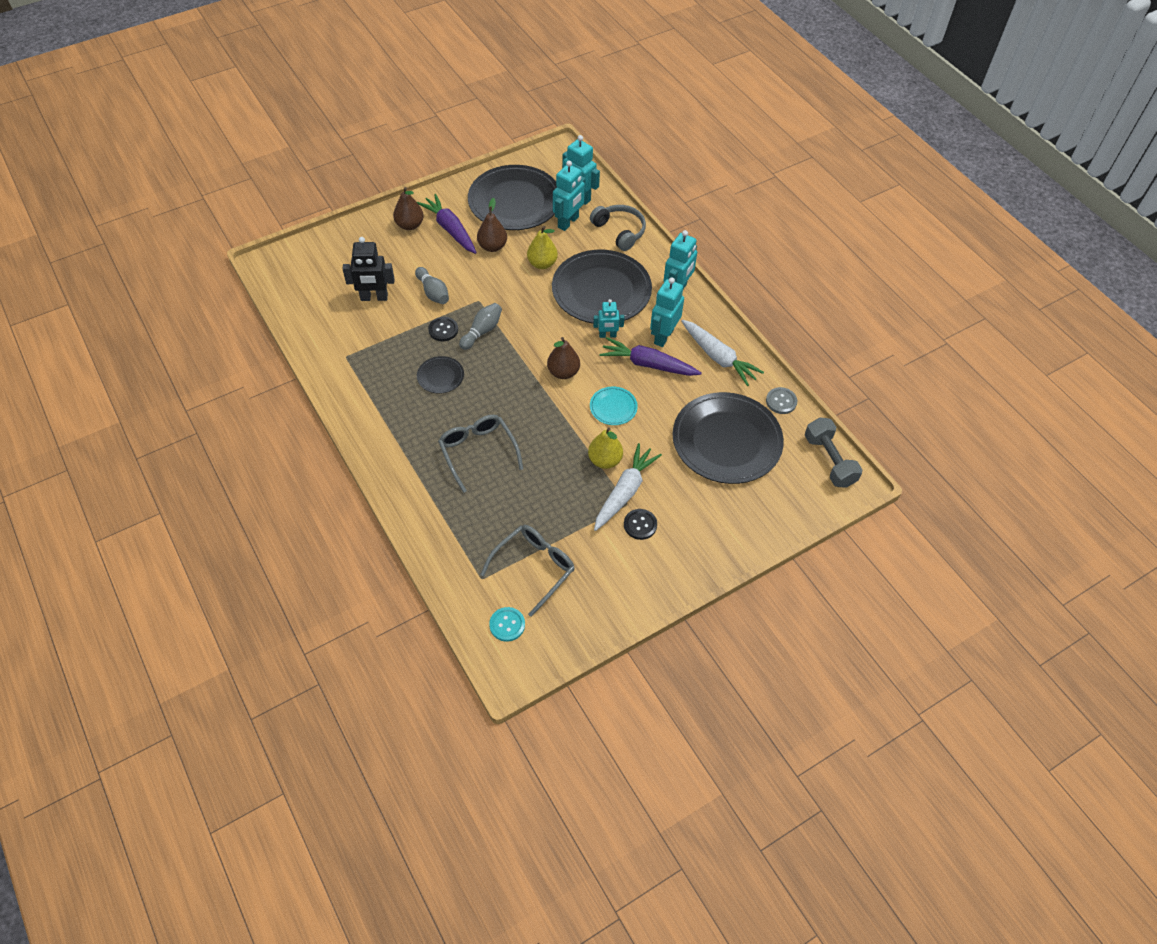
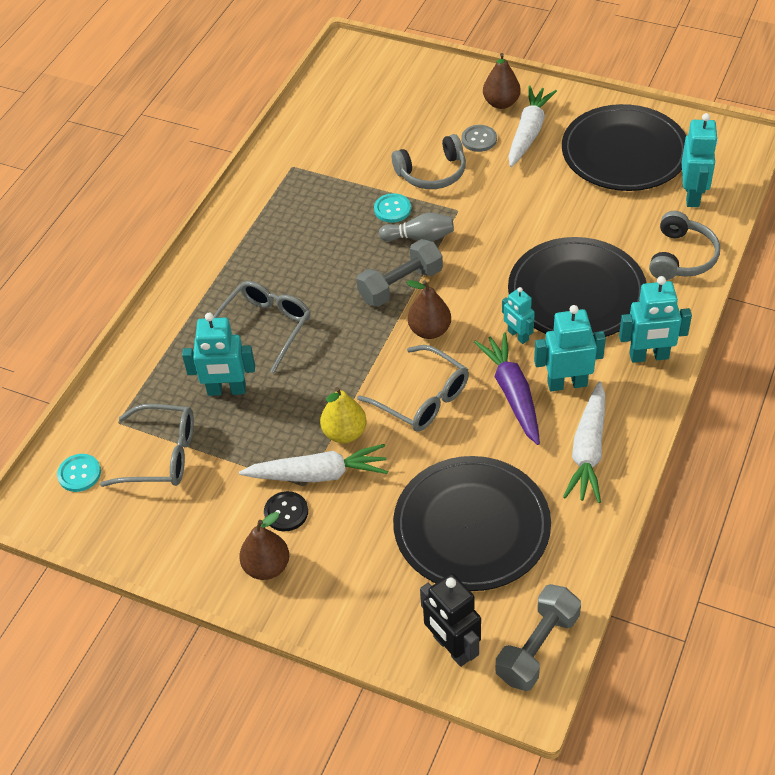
camera: 60 degrees right, 5 degrees down
(374, 298) = (382, 139): black robot -> black robot (452, 647)
(433, 292) = (432, 173): grey bowling pin -> grey headphones
(440, 376) = (332, 243): black plate -> none
(443, 330) = (392, 209): black button -> turquoise button
(450, 229) = (529, 132): purple carrot -> white carrot
(492, 246) = (541, 175): brown pear -> brown pear (267, 567)
(512, 364) = (400, 285): none -> grey dumbbell
(542, 264) = (561, 225): yellow pear -> none
(568, 222) = (644, 209): turquoise robot -> turquoise robot (226, 390)
(613, 407) = (422, 398): turquoise plate -> grey glasses
(781, 401) = (582, 548): grey button -> grey button (479, 139)

